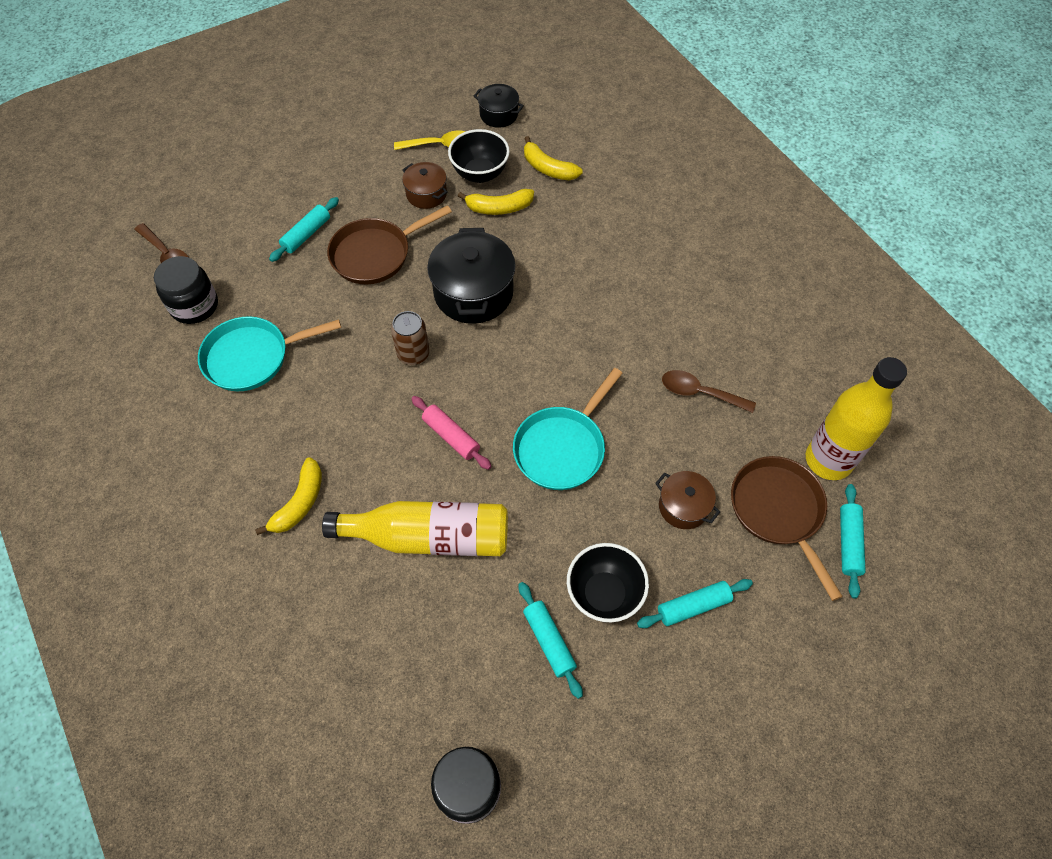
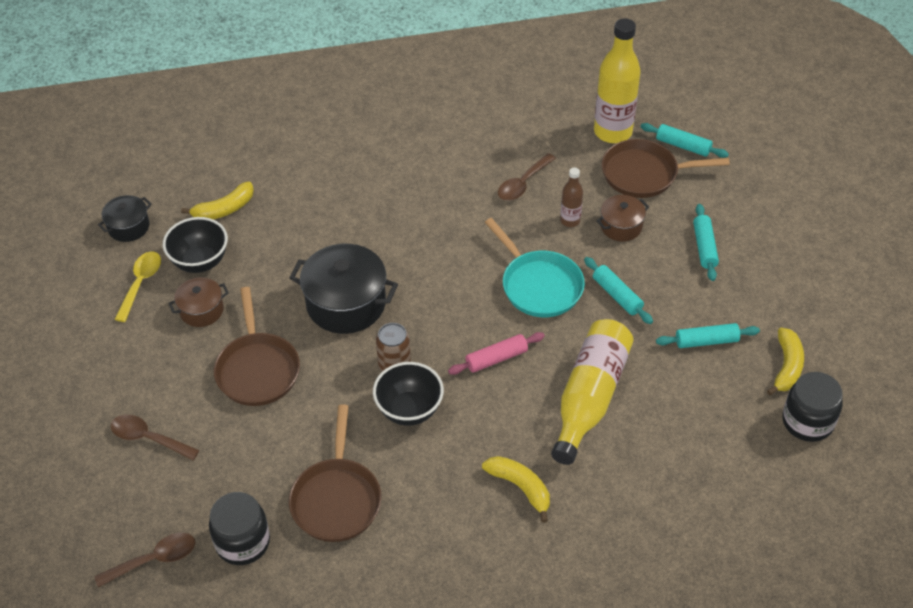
camera: 70 degrees left, 10 degrees down
(253, 357) = (337, 498): turquoise pan -> brown pan
(282, 209) = (148, 438): none -> brown spoon
(306, 234) = (198, 423): turquoise rolling pin -> turquoise rolling pin (617, 295)
(499, 208) = (253, 259): yellow banana -> yellow banana (786, 367)
(604, 594) = (678, 296): black bowl -> black bowl (409, 410)
(667, 453) = (570, 221): none -> brown bottle

